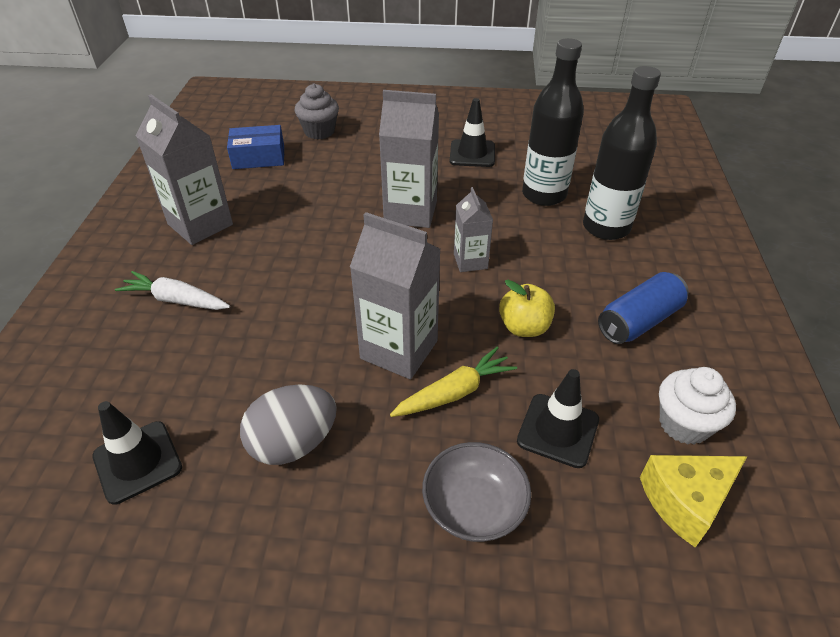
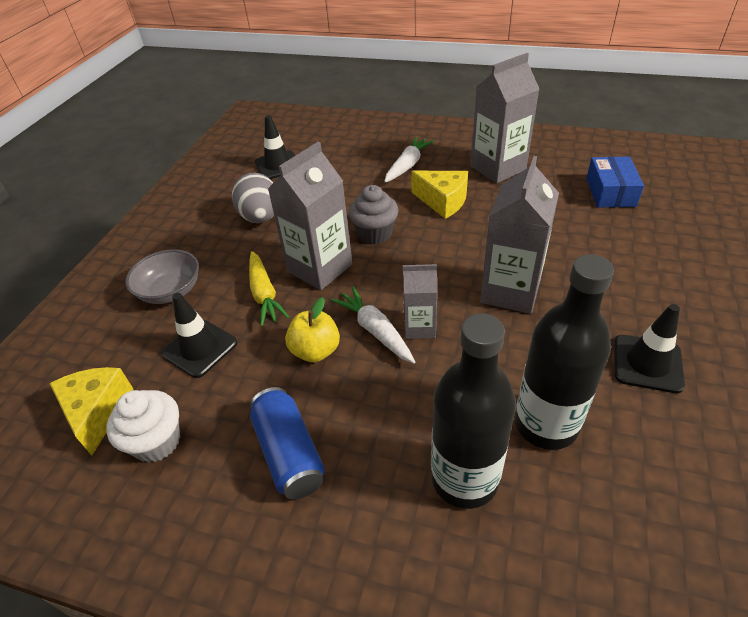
camera: 105 degrees right, 0 degrees up
(265, 262) = (443, 201): none -> yellow cheese
(319, 131) = (675, 231): grey cupcake -> grey cupcake (375, 234)
(484, 289) = (375, 330): none -> white carrot

